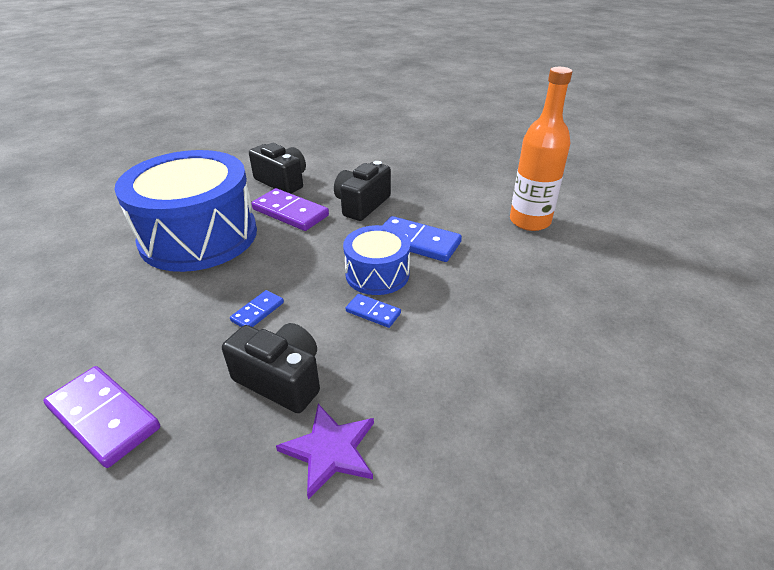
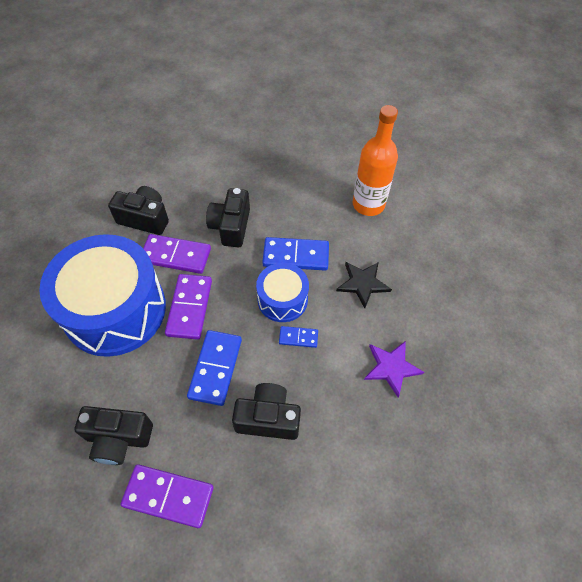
camera: 25 degrees left, 20 degrees up
(105, 340) = (118, 438): none -> black camera
(258, 312) = (215, 368): blue domino -> blue domino, size x1.86
(271, 254) = (189, 307): none -> purple domino
(330, 450) = (328, 455): purple star -> purple star (391, 367)
(485, 285) = (363, 283): none -> black star

